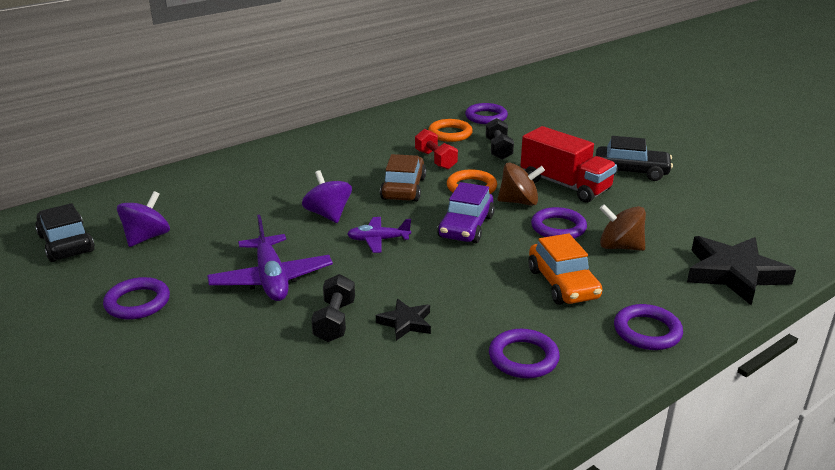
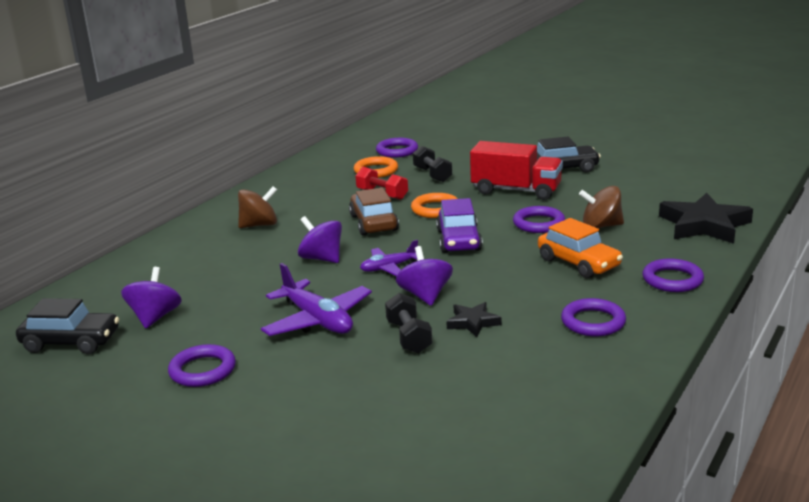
camera: 20 degrees left, 5 degrees down
(66, 243) = (71, 342): black car -> black car turned 150 degrees clockwise
(386, 280) = (425, 296): none -> purple spinning top
(519, 202) = (488, 211): brown spinning top -> brown spinning top (259, 225)

